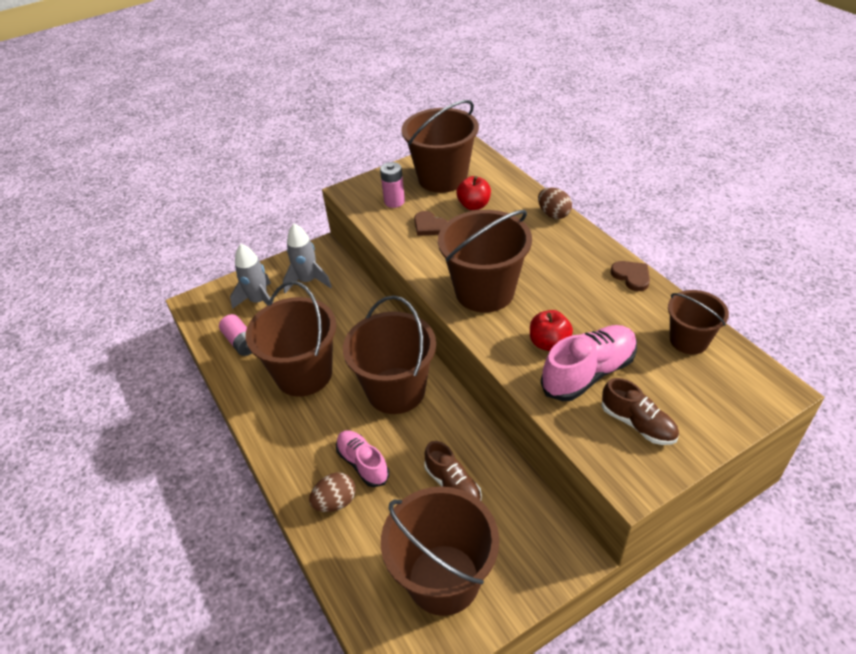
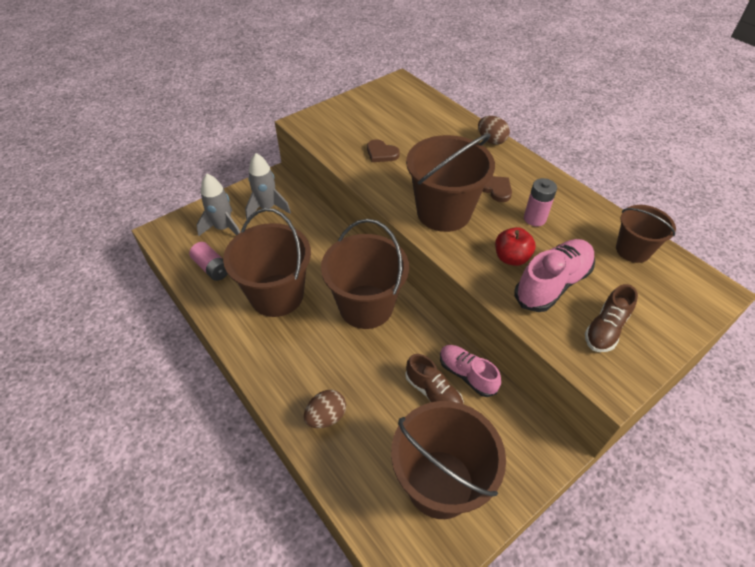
camera: 10 degrees left, 5 degrees up
(363, 463) = (346, 377): pink shoe -> pink shoe (467, 374)
(394, 201) = (345, 131): pink battery -> pink battery (534, 218)
(442, 178) = (385, 109): brown bucket -> none
(474, 205) = (418, 134): red apple -> none
(631, 276) = (571, 194): brown heart -> brown heart (495, 189)
(637, 423) = (605, 329): brown shoe -> brown shoe turned 90 degrees clockwise

